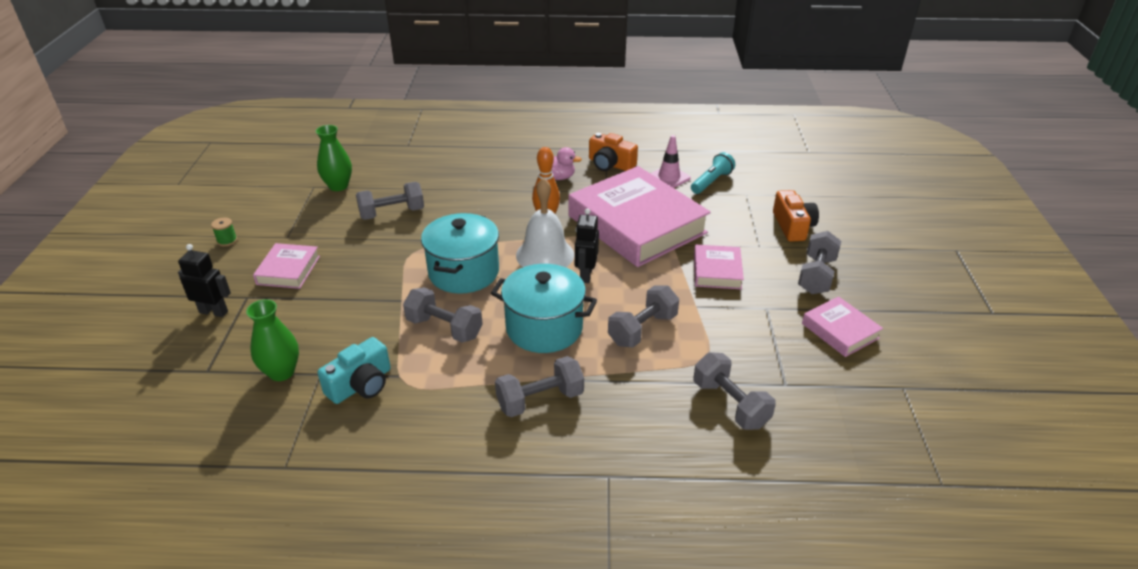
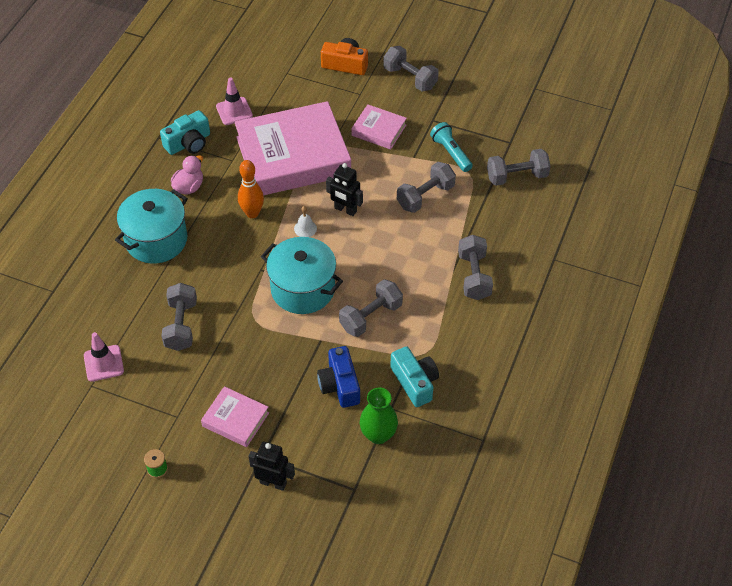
camera: 70 degrees left, 15 degrees up
(214, 312) = (273, 483): black robot -> black robot turned 75 degrees clockwise
(338, 186) = (103, 363): green vase -> pink traffic cone
(344, 327) = (340, 385): none -> blue camera
(544, 328) = (398, 253): turquoise pot -> turquoise pot (156, 240)
(545, 255) = (305, 228): white bell -> white bell, size x0.44
(610, 164) = (188, 143): orange camera -> turquoise camera
(642, 329) = (425, 196): grey dumbbell -> grey dumbbell turned 75 degrees clockwise
(711, 182) = (256, 87): turquoise flashlight -> turquoise flashlight (451, 153)
(840, 331) = (472, 93): pink book -> none

